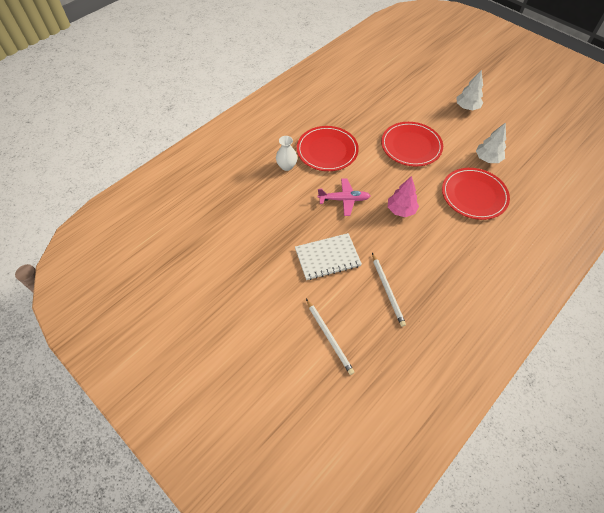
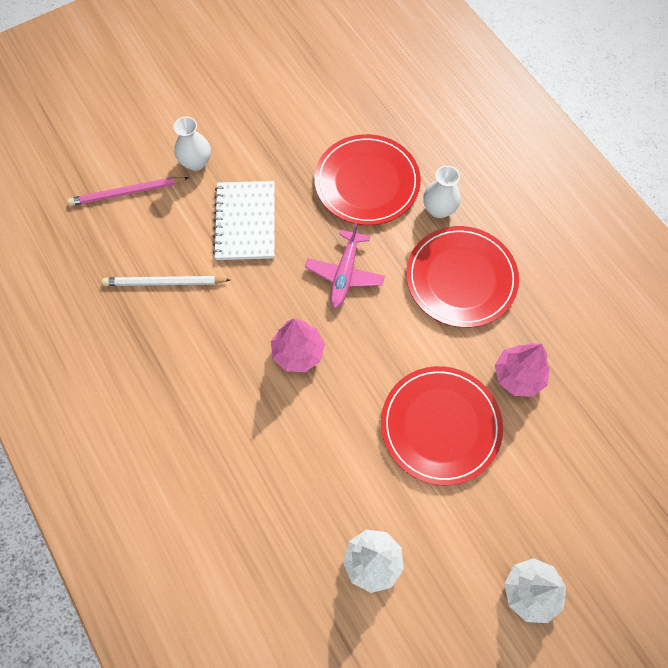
camera: 105 degrees right, 10 degrees up
(290, 300) = (196, 162): none -> white vase
(329, 337) = (127, 192): white pencil -> pink pencil
(372, 122) = (518, 376): none -> pink tree
(474, 195) = (292, 490): red plate -> red plate (367, 182)

